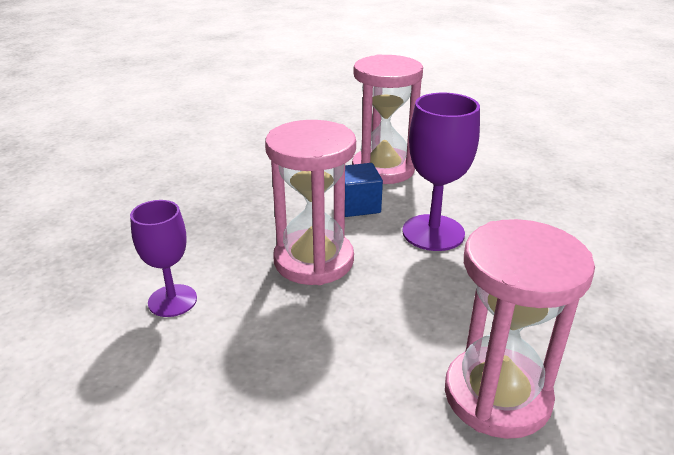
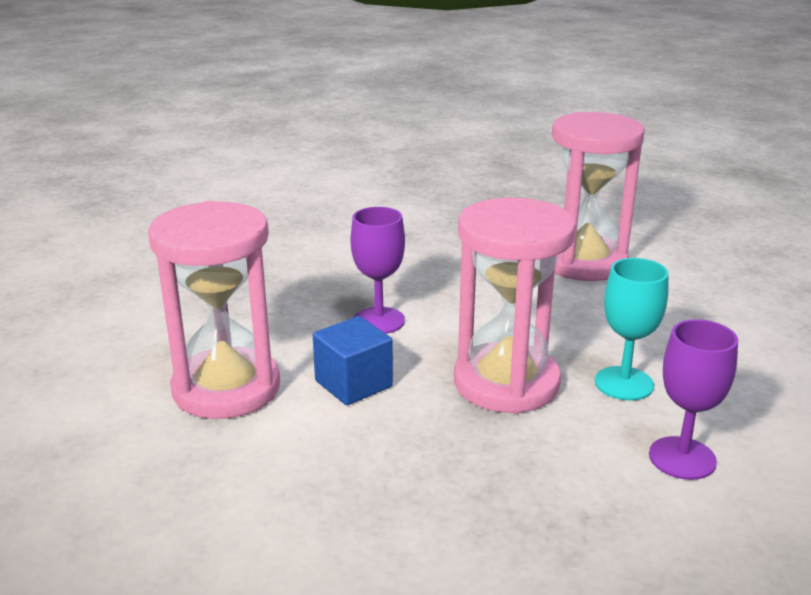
camera: 115 degrees left, 5 degrees down
(268, 315) = (624, 383): none -> turquoise goblet
(433, 232) = (379, 321): purple goblet -> purple goblet, size x0.66

